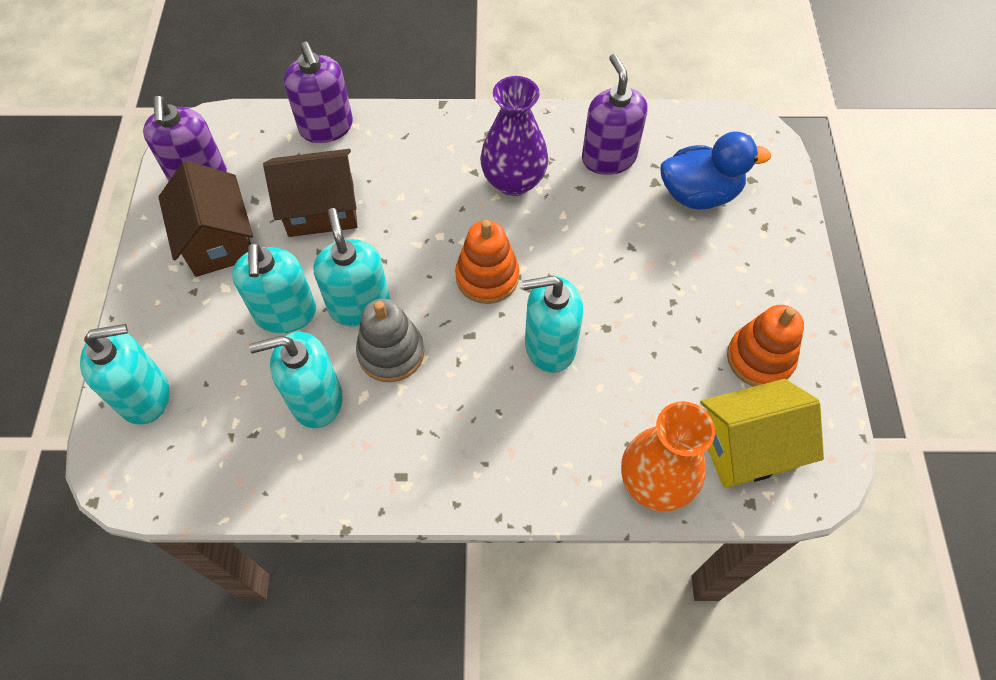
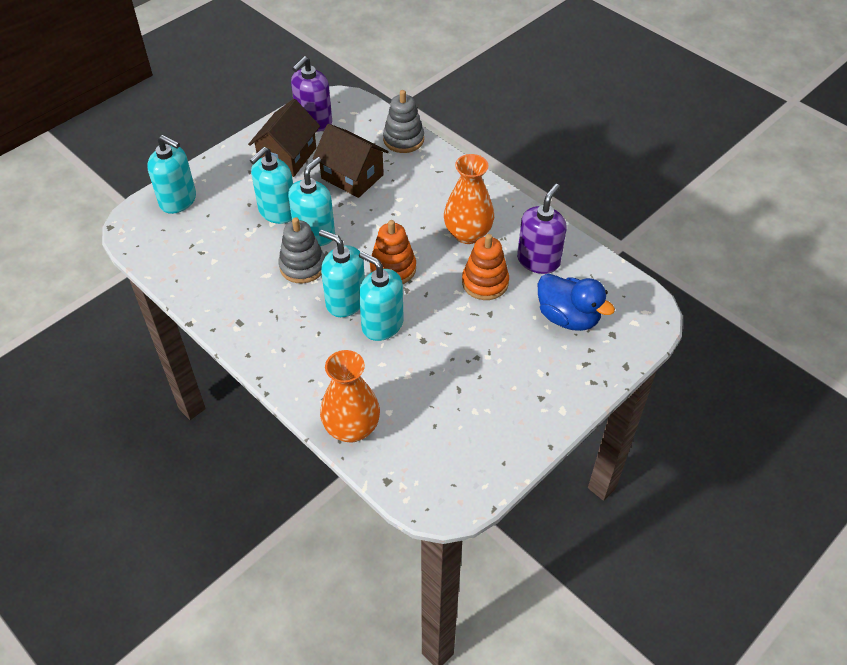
camera: 45 degrees right, 10 degrees down
(316, 399) = (244, 259): turquoise soap dispenser -> turquoise soap dispenser (345, 301)
(326, 127) = (403, 139): purple soap dispenser -> grey stacking toy
(513, 181) = (468, 234): purple vase -> orange vase
(747, 446) = (421, 455): yellow house -> none
(760, 358) = (487, 423): orange stacking toy -> orange stacking toy (485, 282)

